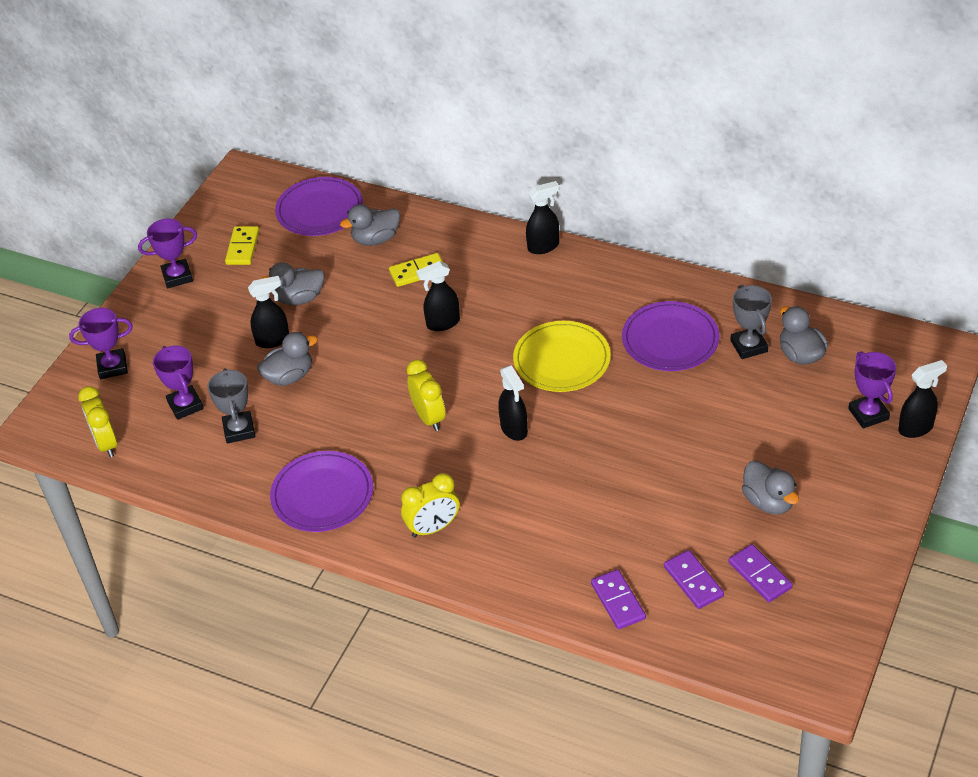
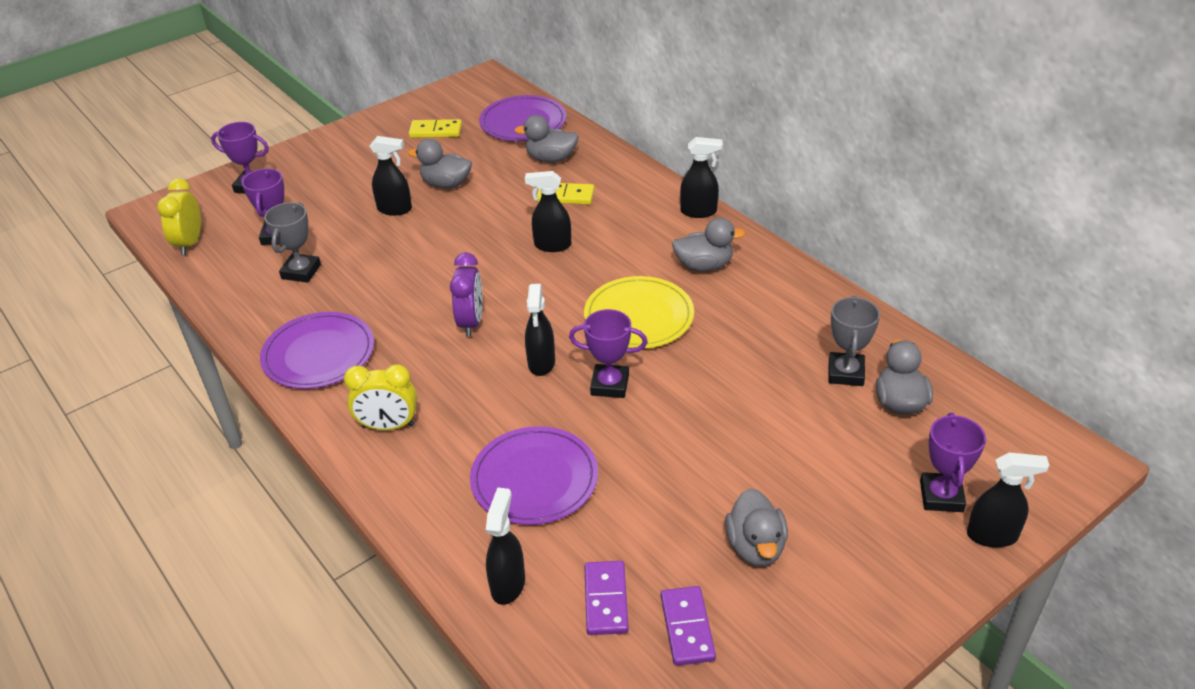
camera: 25 degrees right, 5 degrees down
(177, 276) = (365, 136): purple trophy -> purple trophy (610, 385)
(243, 247) = (435, 131): yellow domino -> yellow domino turned 60 degrees clockwise
(289, 376) = (382, 243): grey duck -> grey duck (704, 265)
(429, 417) = (471, 322): yellow clock -> purple clock
(618, 601) = (508, 584): purple domino -> black spray bottle
(670, 340) = (764, 337): purple plate -> purple plate (534, 479)

